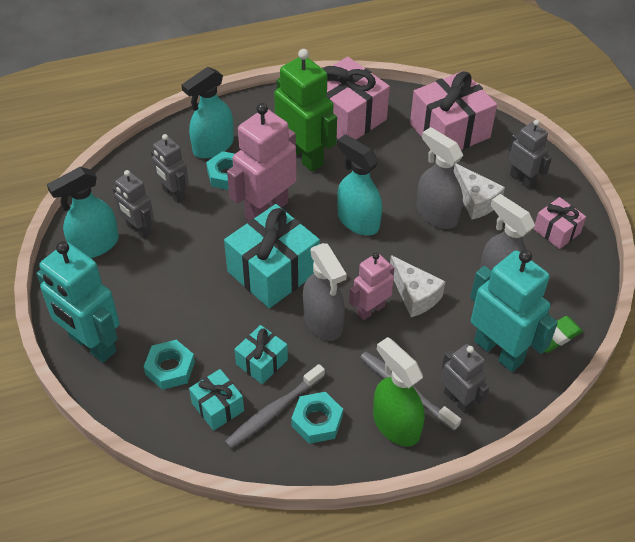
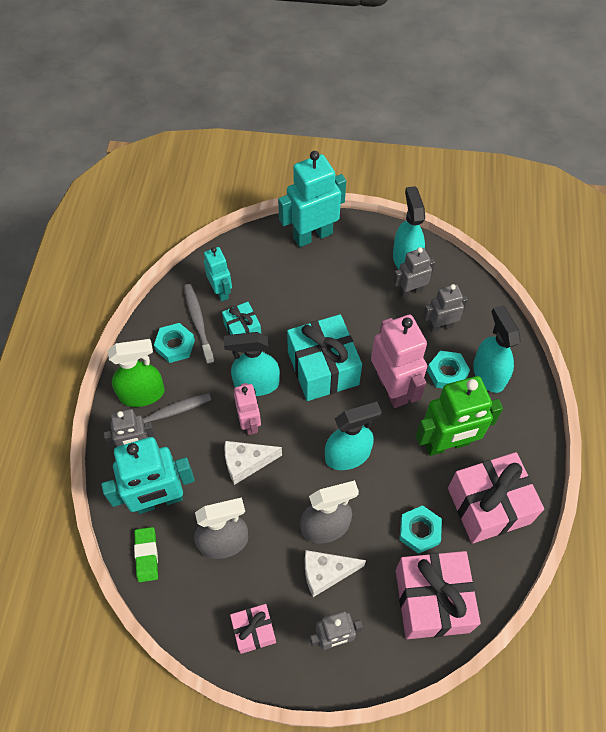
camera: 115 degrees right, 10 degrees up
(170, 368) = (268, 274): turquoise nut -> turquoise nut (419, 531)
(217, 407) = (221, 291): turquoise gift -> turquoise robot
(323, 322) = (256, 384): grey spray bottle -> turquoise spray bottle

